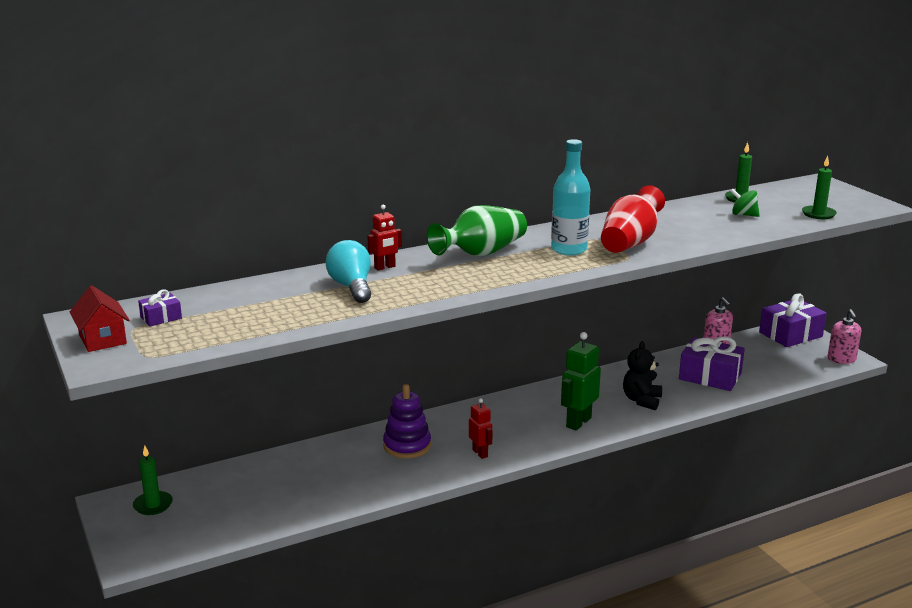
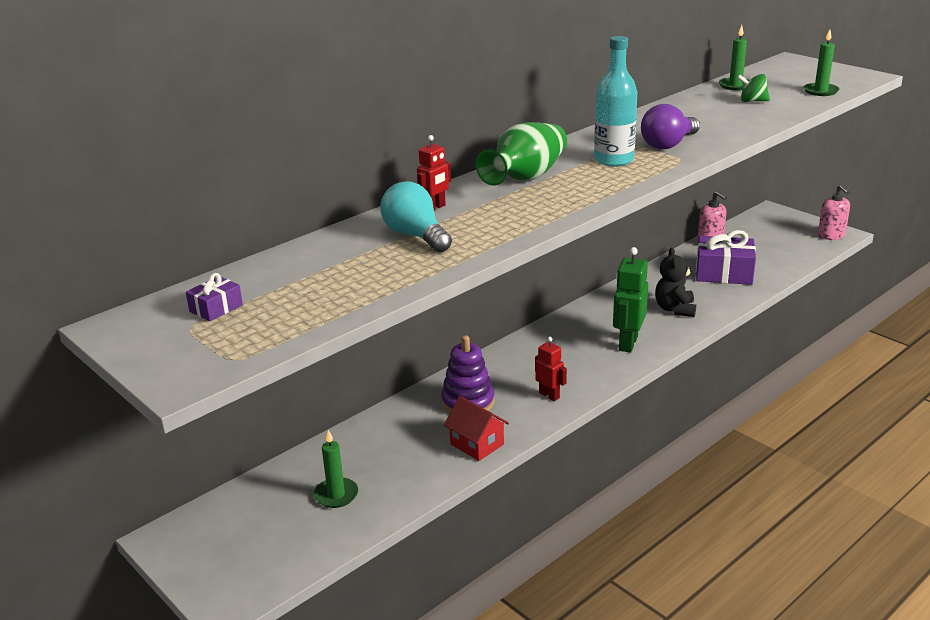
camera: 15 degrees left, 5 degrees up
(102, 339) = (161, 348): red house -> red house (477, 444)
(153, 505) = (218, 530): green candle -> green candle (336, 495)
(629, 243) = (668, 144): red vase -> purple light bulb
(790, 334) = (770, 219): purple gift -> none

